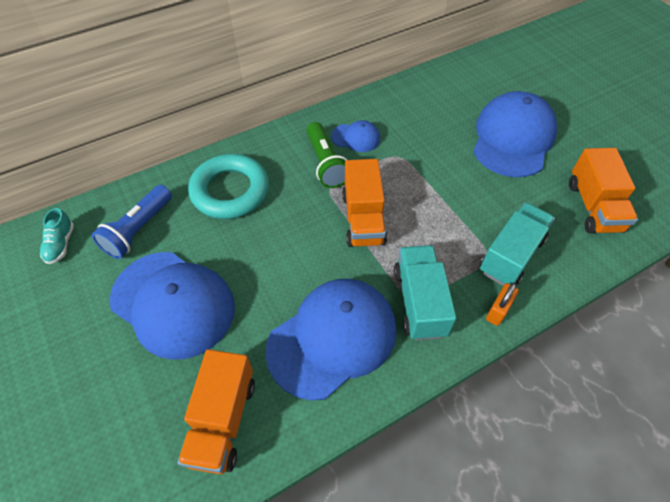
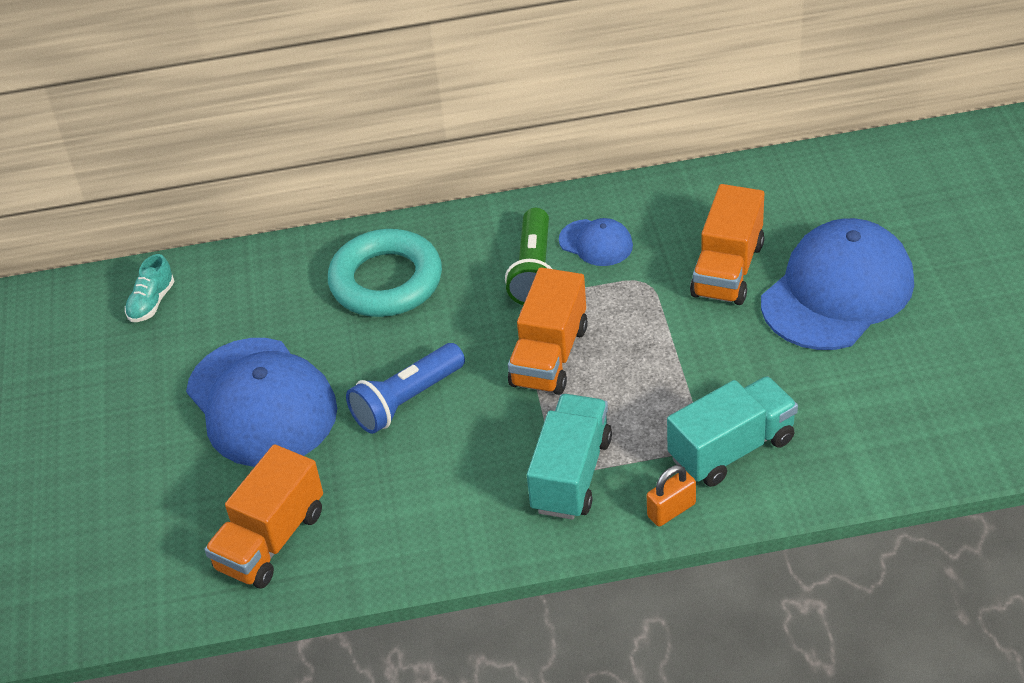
camera: 25 degrees right, 10 degrees down
(138, 230) = (250, 306): blue flashlight -> blue flashlight (406, 401)
(332, 338) = (438, 488): blue cap -> none
(593, 207) = (899, 414): orange truck -> orange truck (727, 270)

